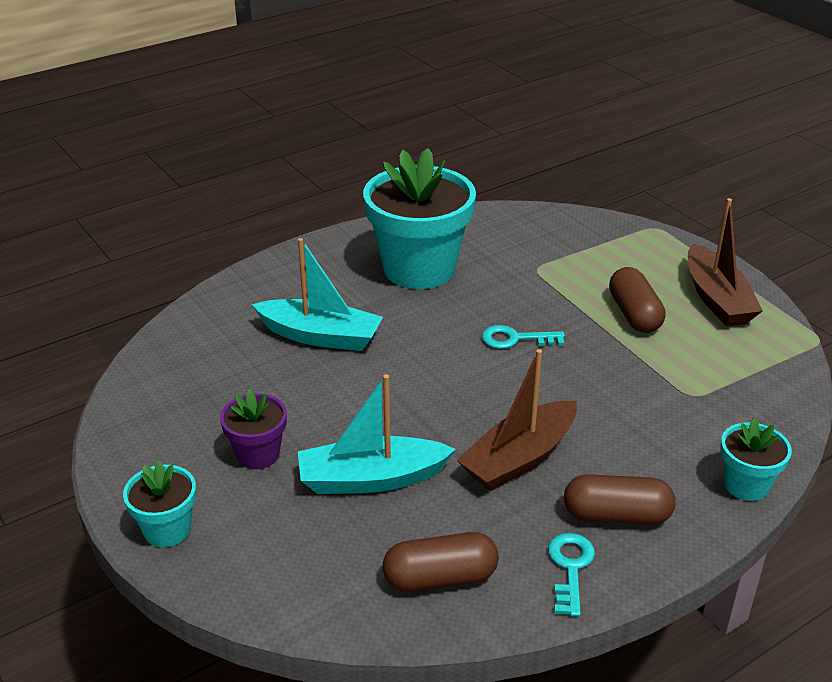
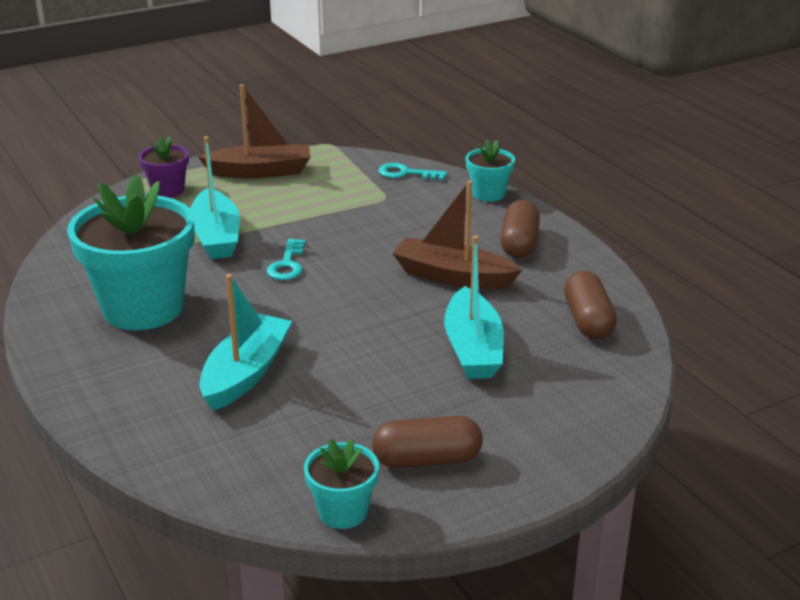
camera: 85 degrees left, 5 degrees down
(167, 529) = (538, 466): turquoise flower pot -> turquoise flower pot (343, 512)
(258, 454) = (433, 413): purple flower pot -> purple flower pot (168, 190)
(519, 458) = (452, 277): brown boat -> brown boat turned 150 degrees clockwise
(559, 289) = (216, 236): none -> turquoise boat
(570, 568) = (573, 267): turquoise key -> turquoise key (406, 173)
(634, 314) = (269, 207): brown capsule -> brown capsule (427, 460)

